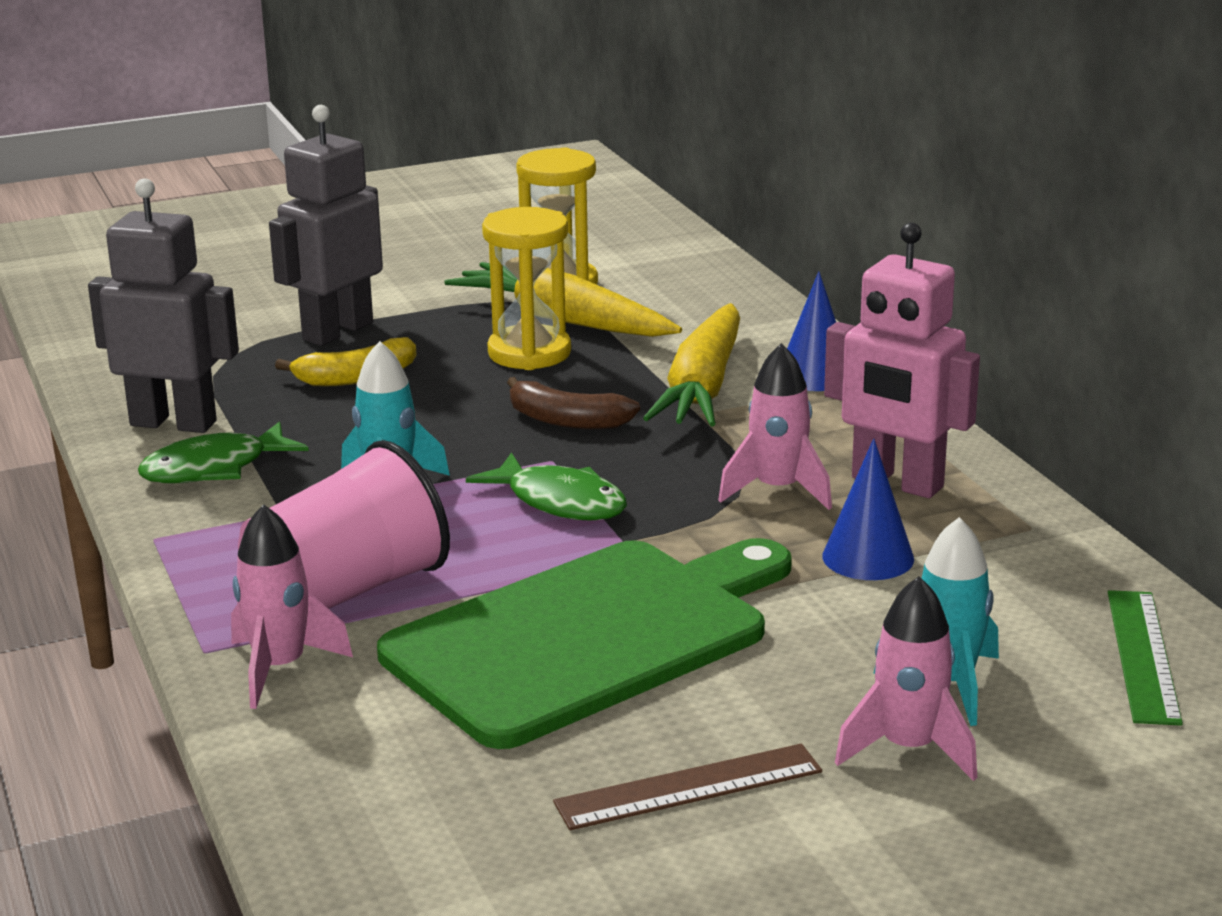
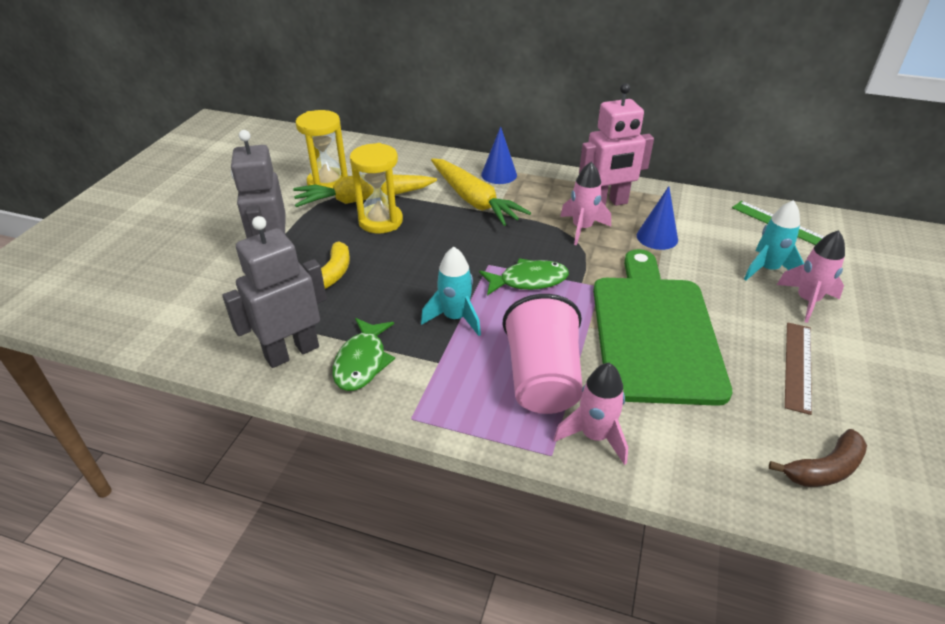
camera: 50 degrees left, 15 degrees up
(566, 421) = (457, 243): brown banana -> brown banana (824, 469)

